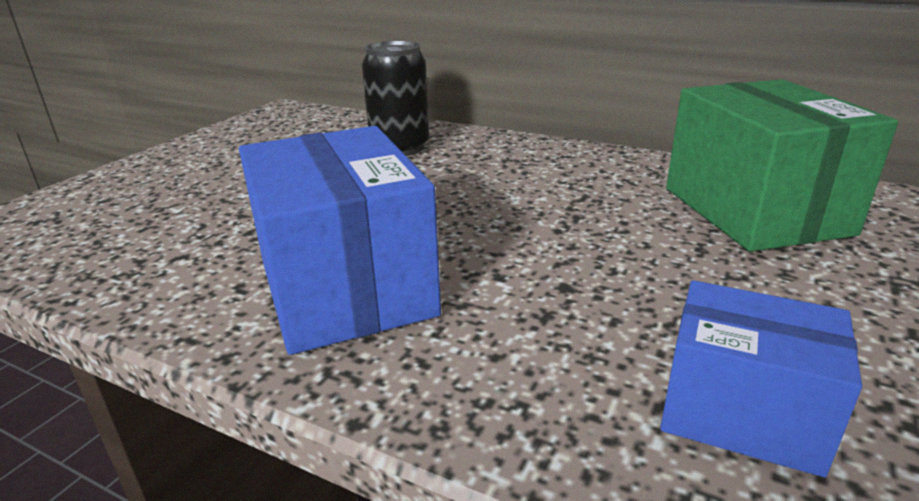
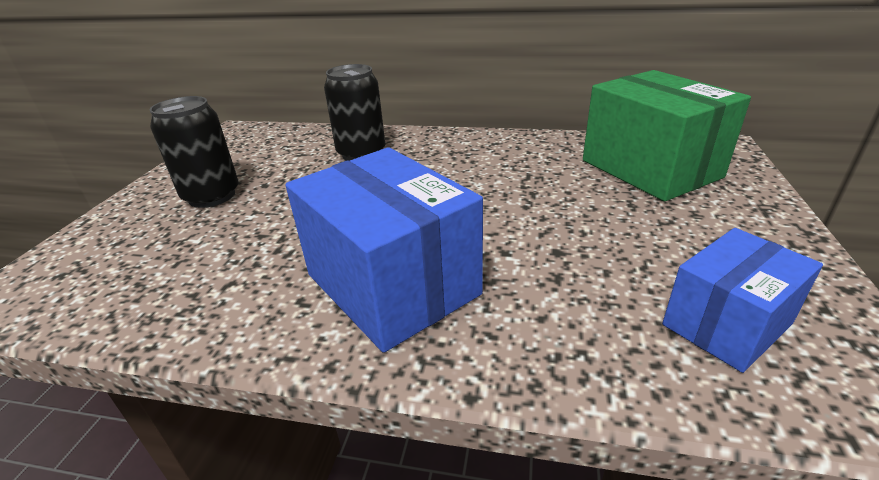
camera: 15 degrees left, 5 degrees up
(218, 169) = (212, 196): none -> black can
(742, 413) = (726, 324): blue box -> blue box turned 45 degrees counterclockwise

